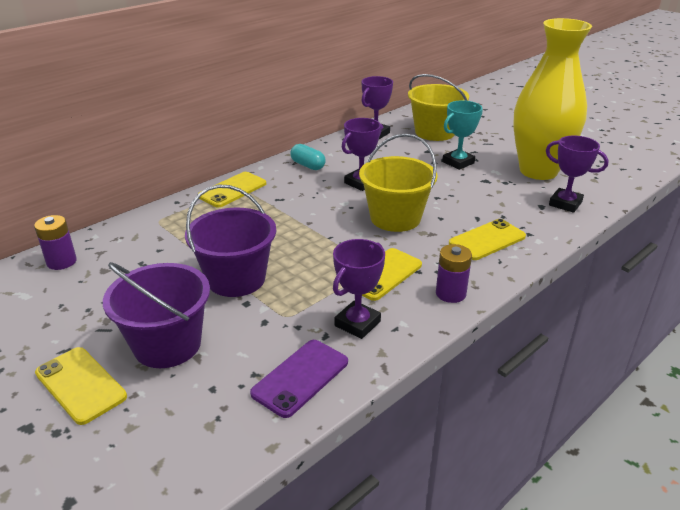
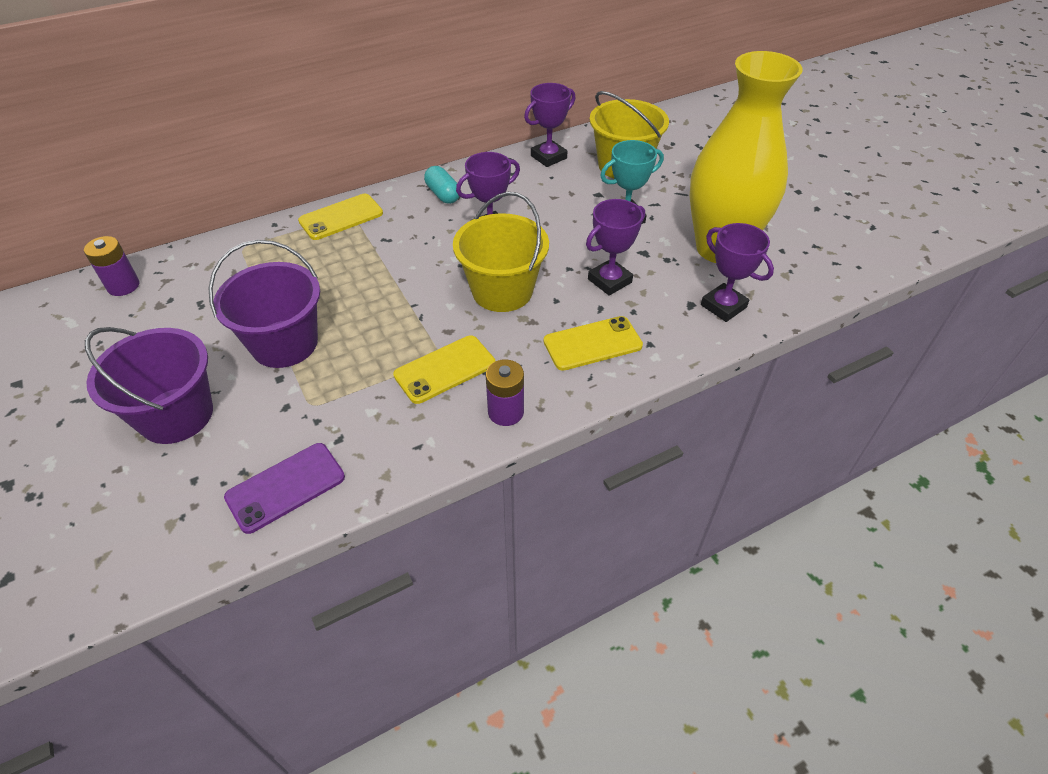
camera: 15 degrees right, 15 degrees up
(81, 385) = (74, 445): yellow phone -> none
(357, 323) = (380, 431): purple trophy -> purple trophy (609, 281)

